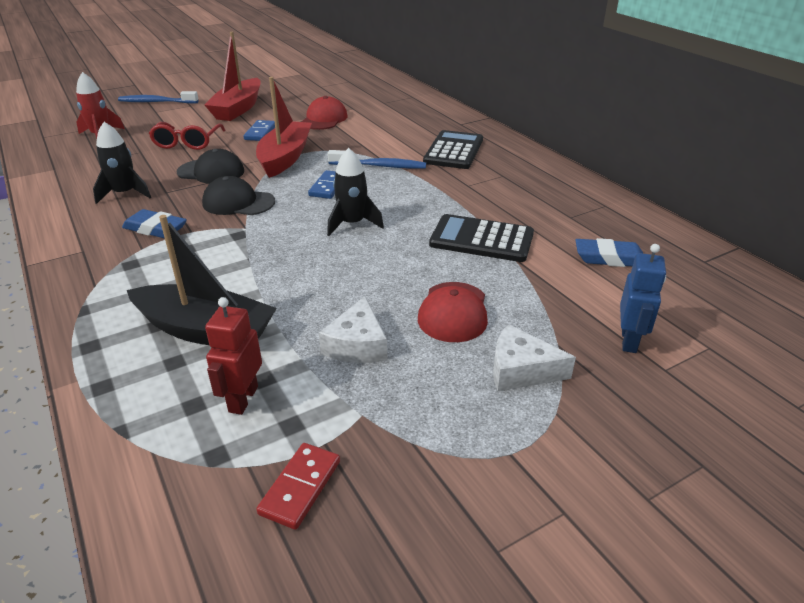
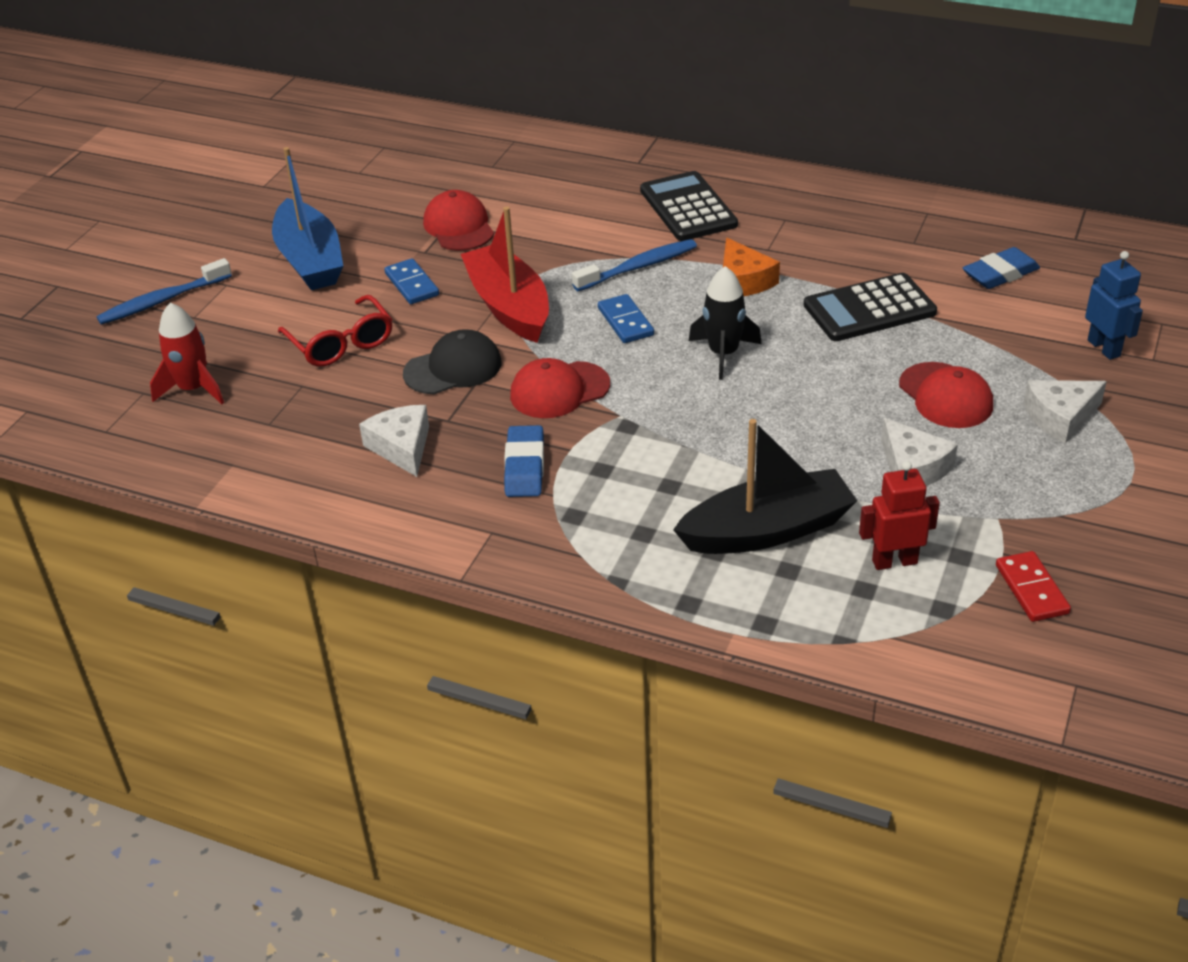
camera: 35 degrees left, 5 degrees up
(125, 194) = (402, 447): black rocket -> white cheese
(155, 229) = (524, 467): blue eraser -> blue eraser turned 75 degrees counterclockwise
(238, 109) = (310, 260): red boat -> blue boat
(238, 202) = (559, 390): black cap -> red cap
(243, 399) = (894, 561): red robot -> red robot turned 105 degrees clockwise
(426, 194) = (743, 281): none -> orange cheese

